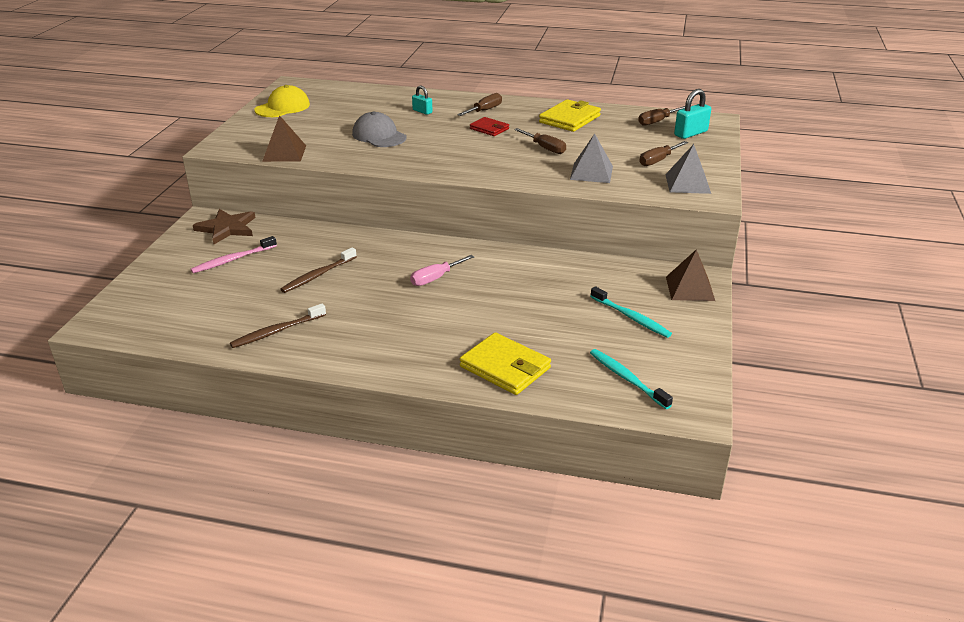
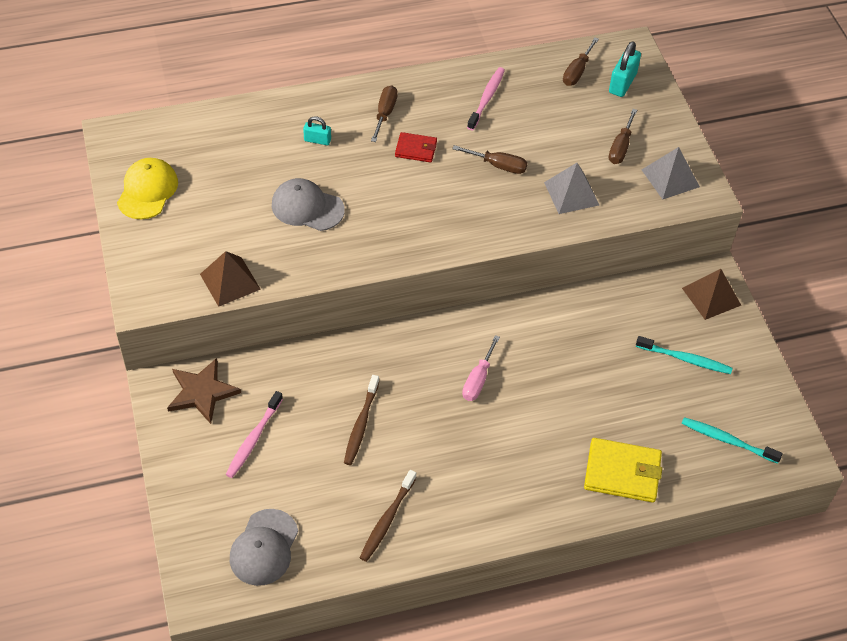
camera: 30 degrees left, 20 degrees up
(170, 316) = (264, 547): none -> grey cap
(569, 119) = (486, 99): yellow wallet -> pink toothbrush

